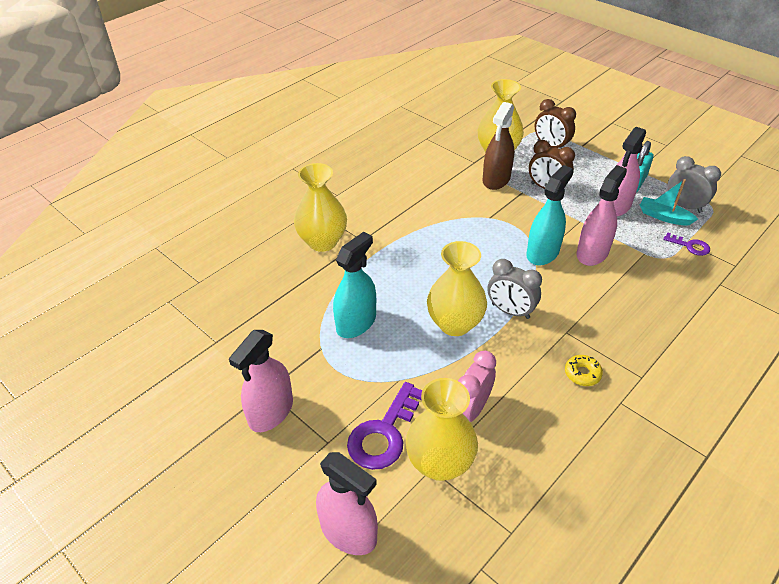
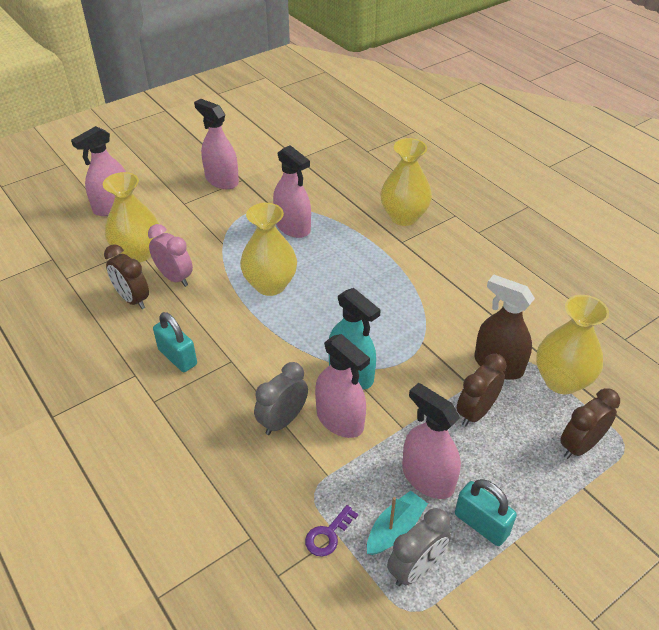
camera: 100 degrees right, 0 degrees up
(356, 323) = (293, 227): turquoise spray bottle -> pink spray bottle
(384, 433) = (177, 229): purple key -> none
(510, 311) = (272, 326): grey clock -> grey clock (282, 421)
(520, 440) = (132, 299): none -> brown clock
(582, 374) = (177, 357): yellow donut -> turquoise padlock

